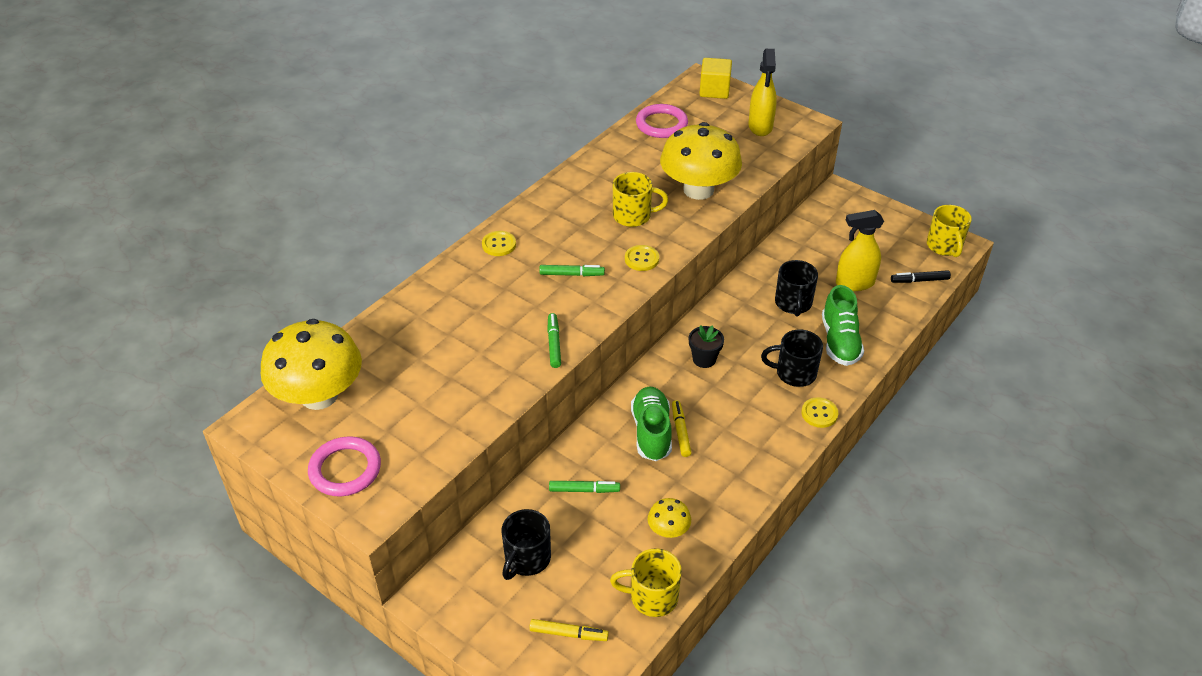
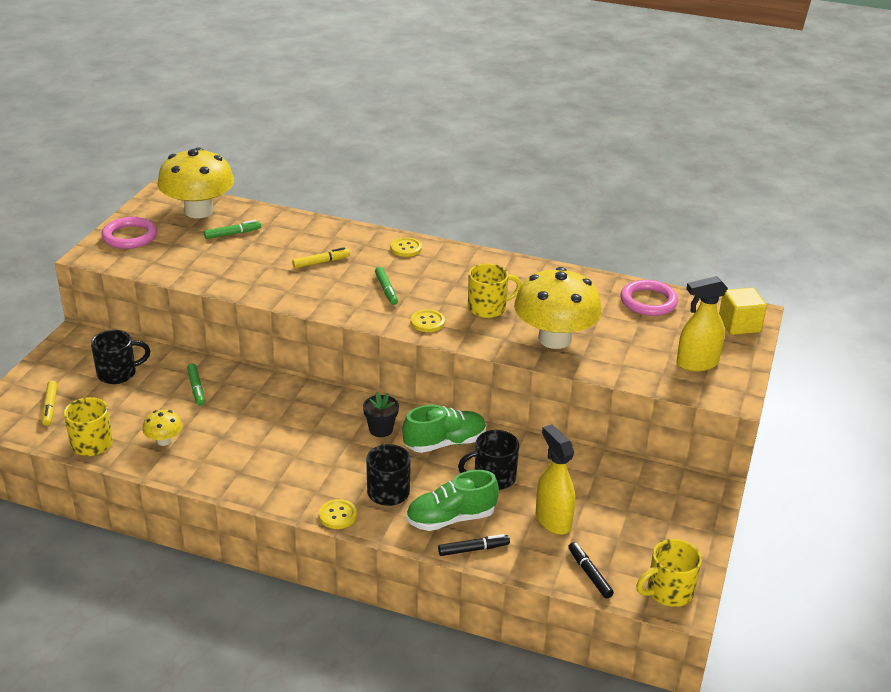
camera: 70 degrees right, 10 degrees down
(527, 559) = (118, 373): black mug -> black mug turned 150 degrees clockwise
(554, 344) = (293, 296): green marker -> green marker (232, 234)
(633, 216) = (488, 308): yellow mug -> yellow mug turned 90 degrees counterclockwise
(651, 432) = (274, 413): green shoe -> green shoe (445, 443)
(680, 431) = (281, 429): yellow marker -> yellow marker (321, 262)
(880, 337) = (473, 549): none -> black marker

